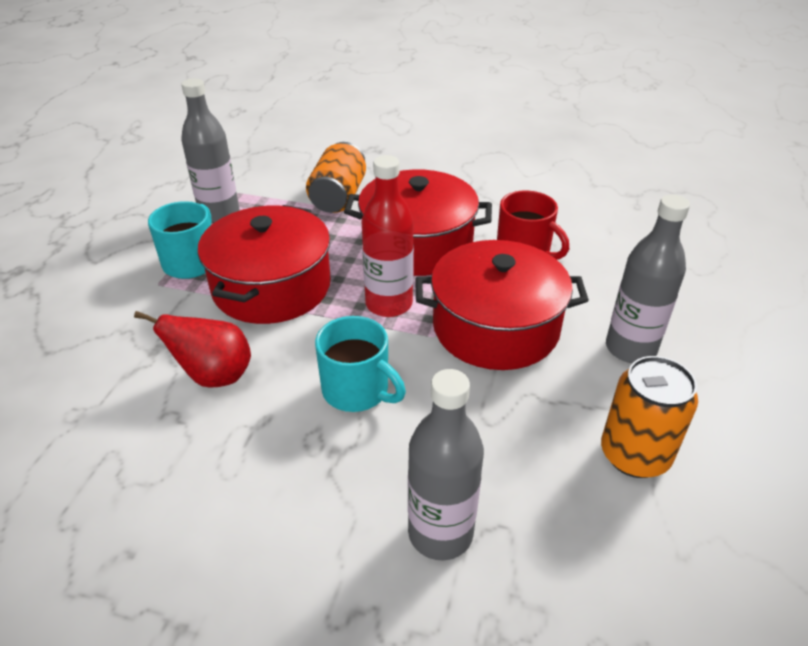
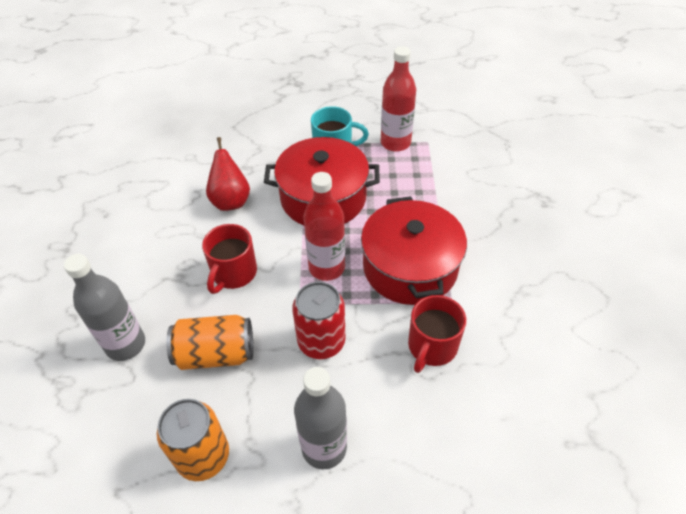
camera: 75 degrees right, 10 degrees up
(219, 214) = (395, 143): grey bottle -> red bottle
(338, 197) = (453, 199): orange can -> orange can (215, 354)
(357, 390) = (233, 273): turquoise mug -> red mug
(495, 327) = (321, 341): red pot -> red can

